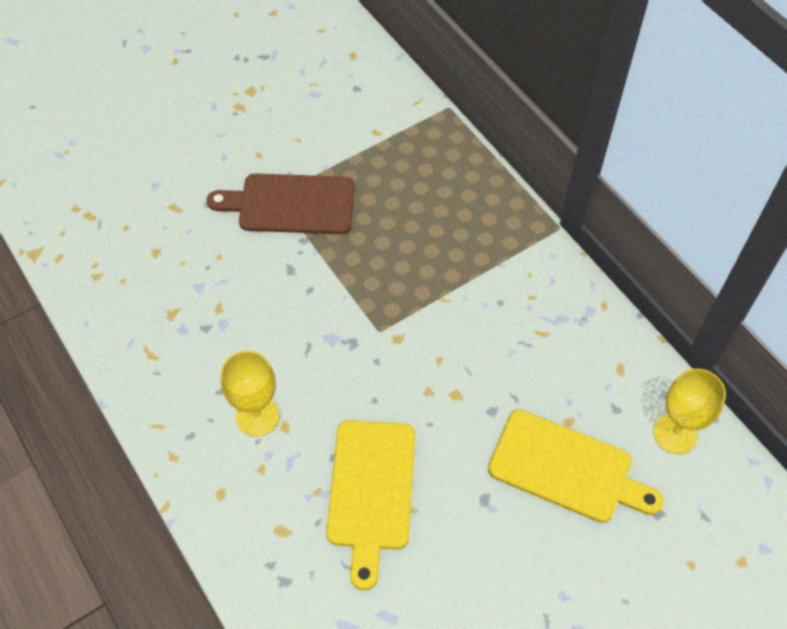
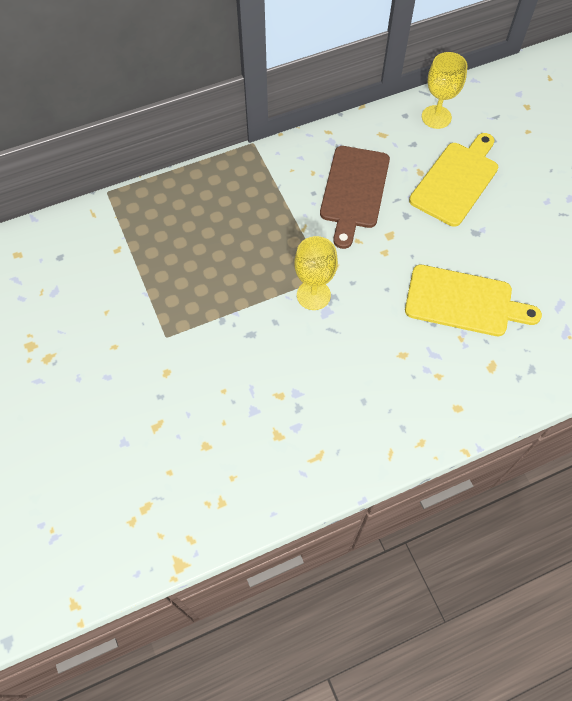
camera: 80 degrees left, 5 degrees up
(257, 416) = (391, 374): yellow goblet -> yellow goblet (313, 295)
(291, 204) = (180, 326): brown cutting board -> brown cutting board (354, 191)

